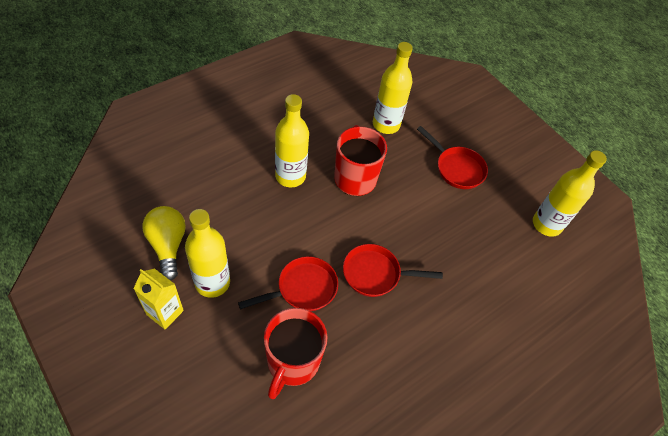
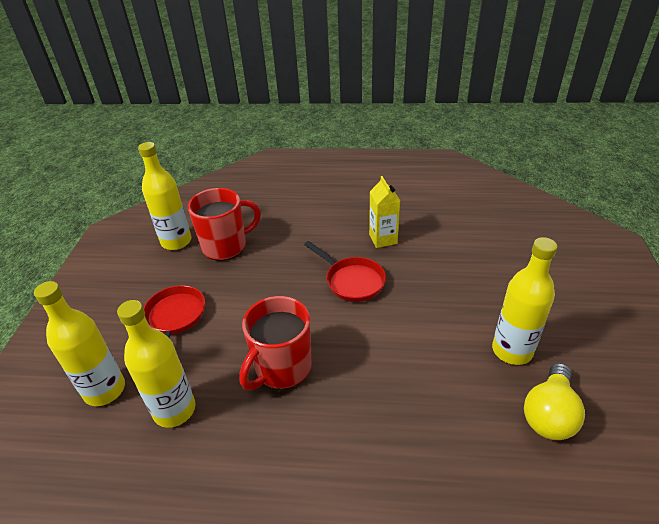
camera: 130 degrees left, 15 degrees down
(165, 312) = (574, 350): yellow carton -> yellow carton (383, 239)
(290, 176) = (350, 413): yellow bottle -> yellow bottle (105, 390)
(292, 362) = (471, 264): red mug -> red mug (226, 246)
(303, 288) = (425, 302): red pan -> none

